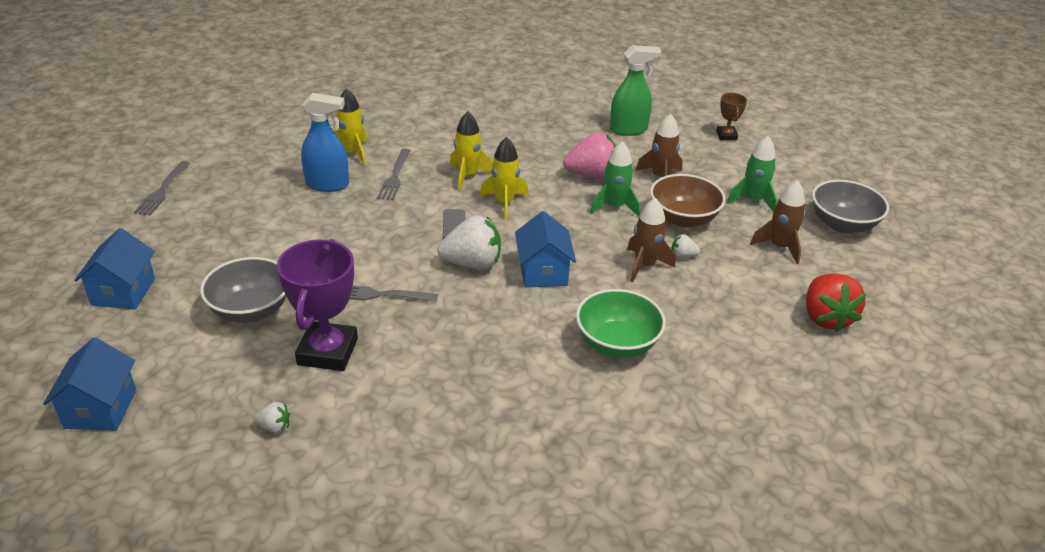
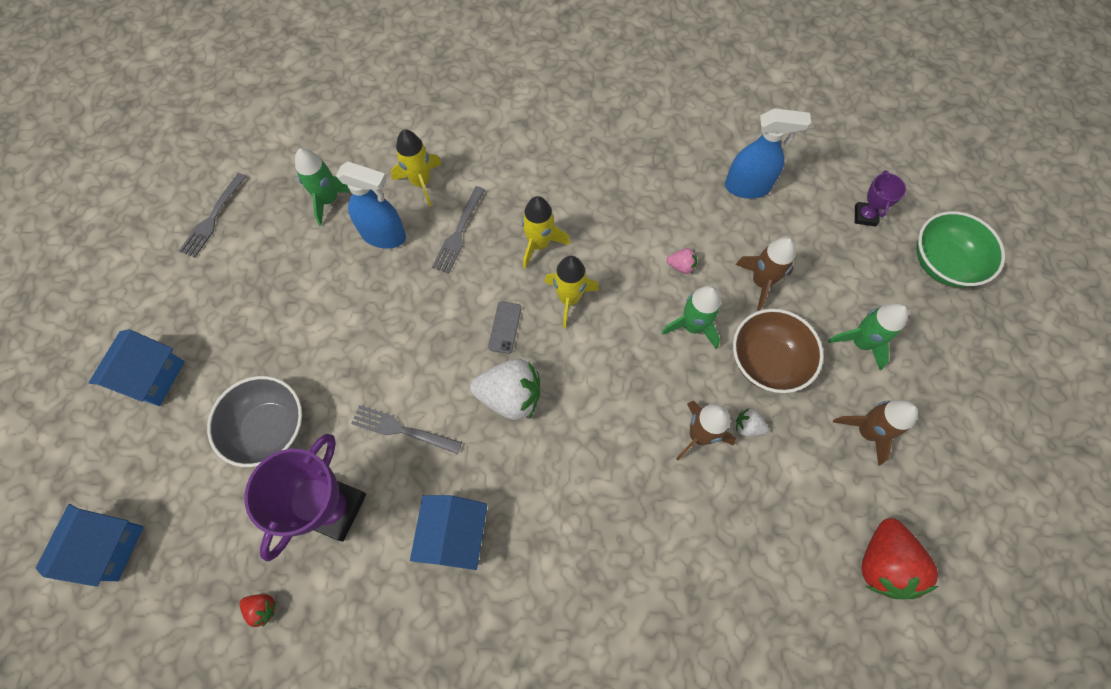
camera: 15 degrees right, 30 degrees up
(271, 170) = (329, 200): none -> green rocket
(274, 427) = (262, 608): white strawberry -> red strawberry
(543, 272) = (583, 425): blue house -> blue house (455, 535)
(592, 175) = (681, 266): pink strawberry -> pink strawberry, size x0.46
(617, 343) = (634, 557): green bowl -> green bowl (942, 263)
(628, 130) = (747, 187): green spray bottle -> blue spray bottle
(726, 136) = (865, 216): brown trophy -> purple trophy
(842, 224) = (957, 405): grey bowl -> none

